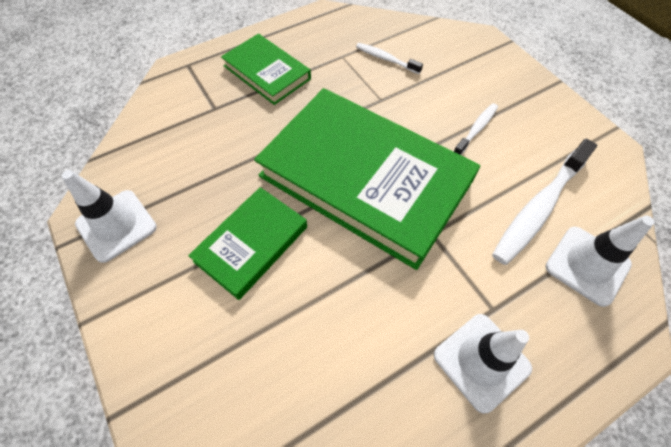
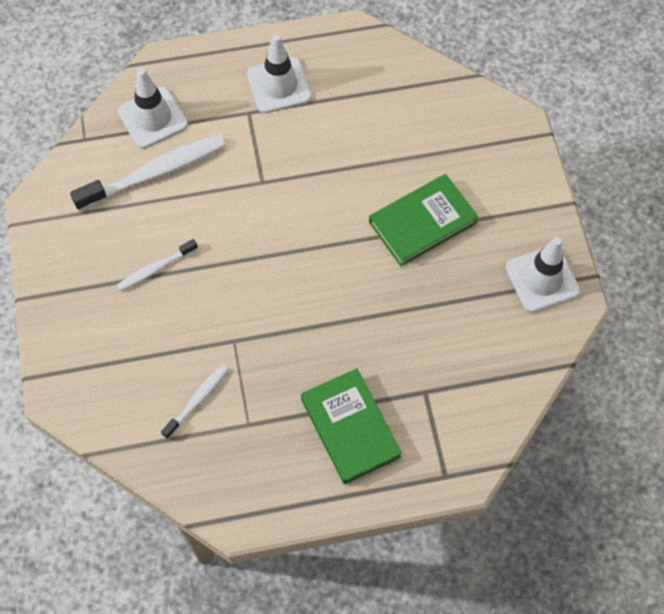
camera: 160 degrees left, 5 degrees up
(365, 179) = (296, 251): green book -> none
(386, 59) = (197, 400): white toothbrush -> white toothbrush turned 105 degrees counterclockwise

